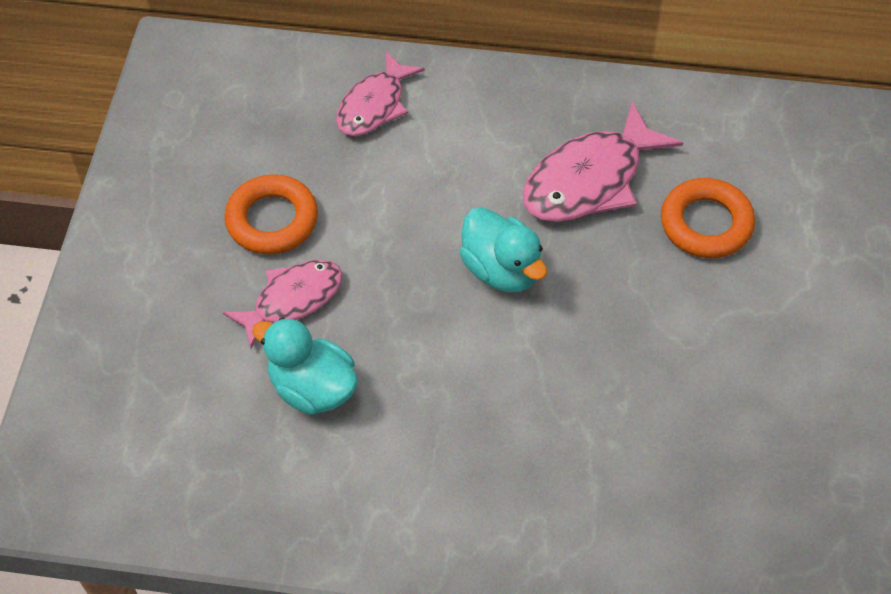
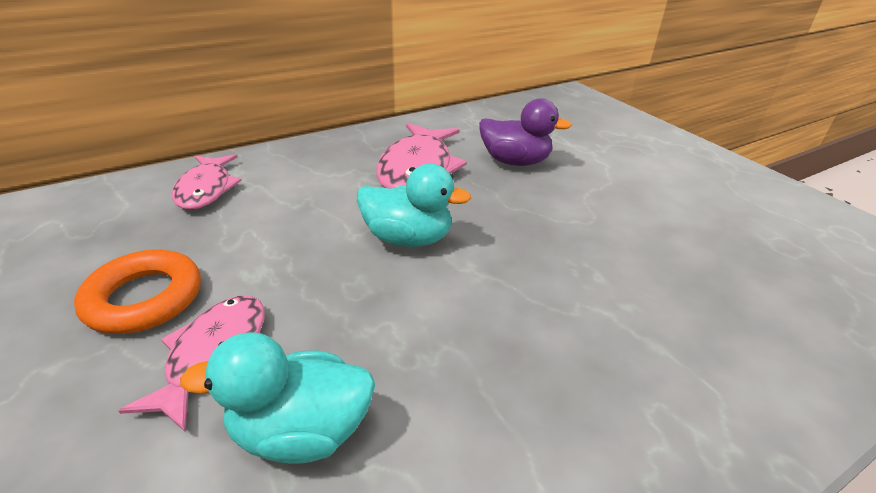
camera: 40 degrees left, 20 degrees down
(706, 224) = (515, 162): orange ring -> purple duck

